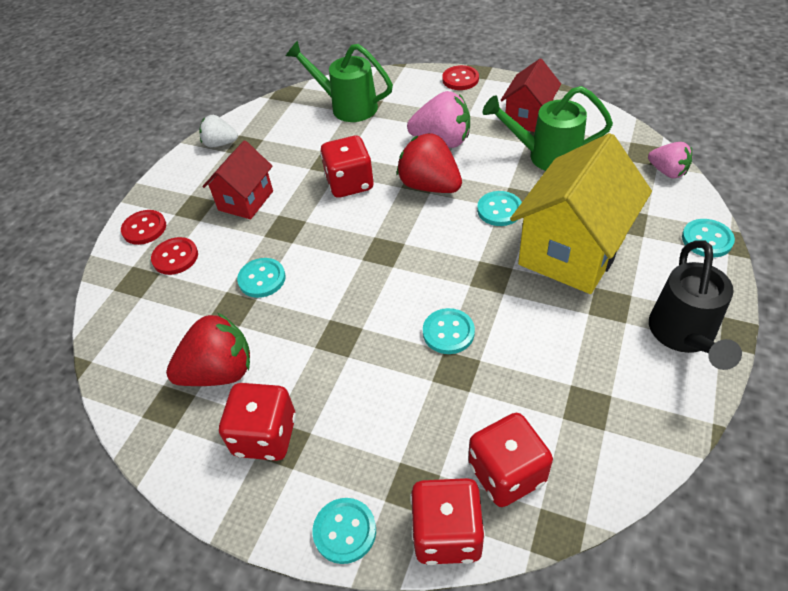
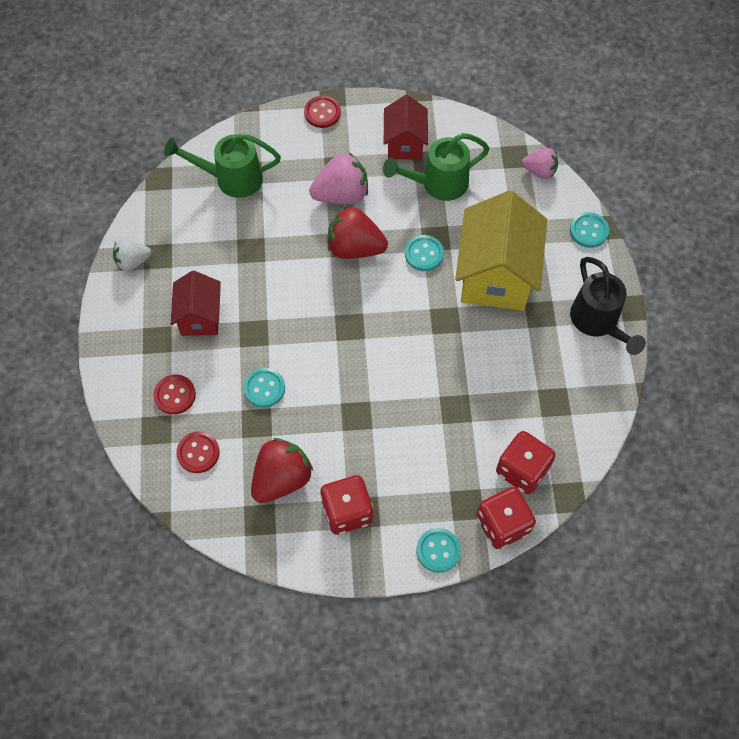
camera: 30 degrees left, 15 degrees up
(144, 228) = (125, 377): red button -> red button (198, 453)
(350, 183) = (284, 268): red dice -> none
(448, 332) = (436, 380): turquoise button -> none

